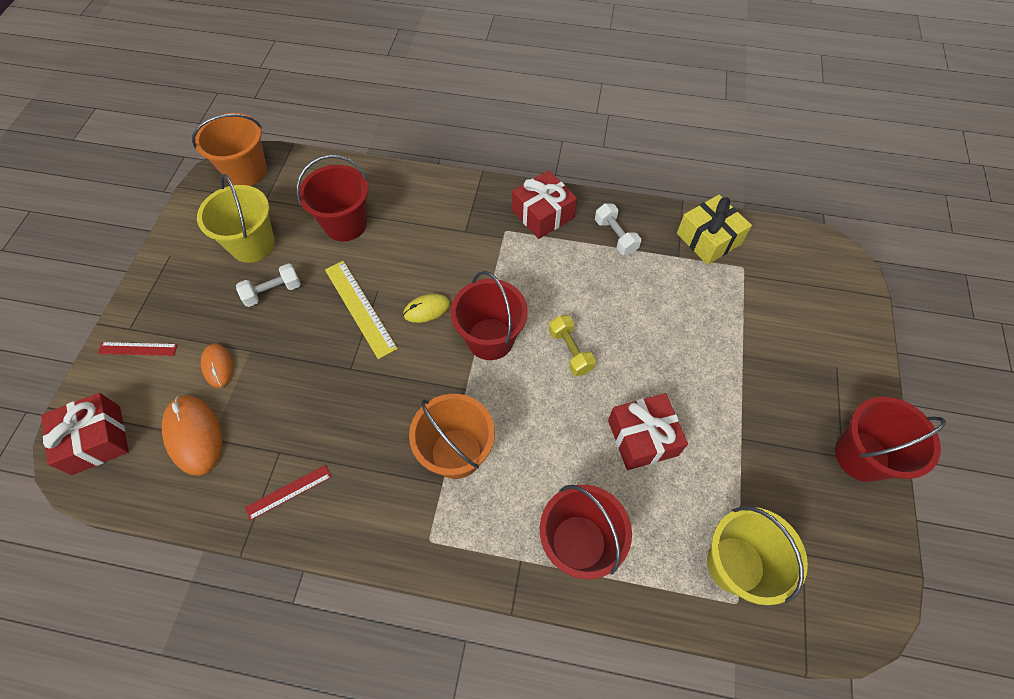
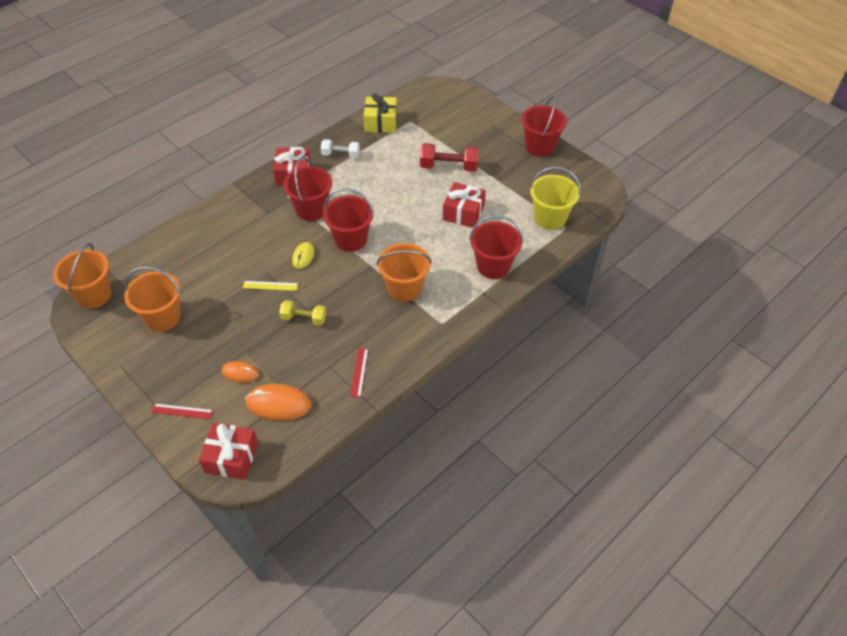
camera: 55 degrees left, 10 degrees down
(138, 349) = (182, 411): red ruler -> red ruler turned 60 degrees clockwise
(252, 244) = (162, 317): yellow bucket -> orange bucket
(273, 292) = (212, 322): white dumbbell -> none
(345, 224) = (199, 264): red bucket -> red bucket (311, 209)
(360, 308) = (270, 285): yellow ruler -> yellow ruler, size x0.60
(570, 351) = (390, 212): yellow dumbbell -> yellow dumbbell (304, 318)
(707, 364) = (449, 167): none -> red dumbbell

